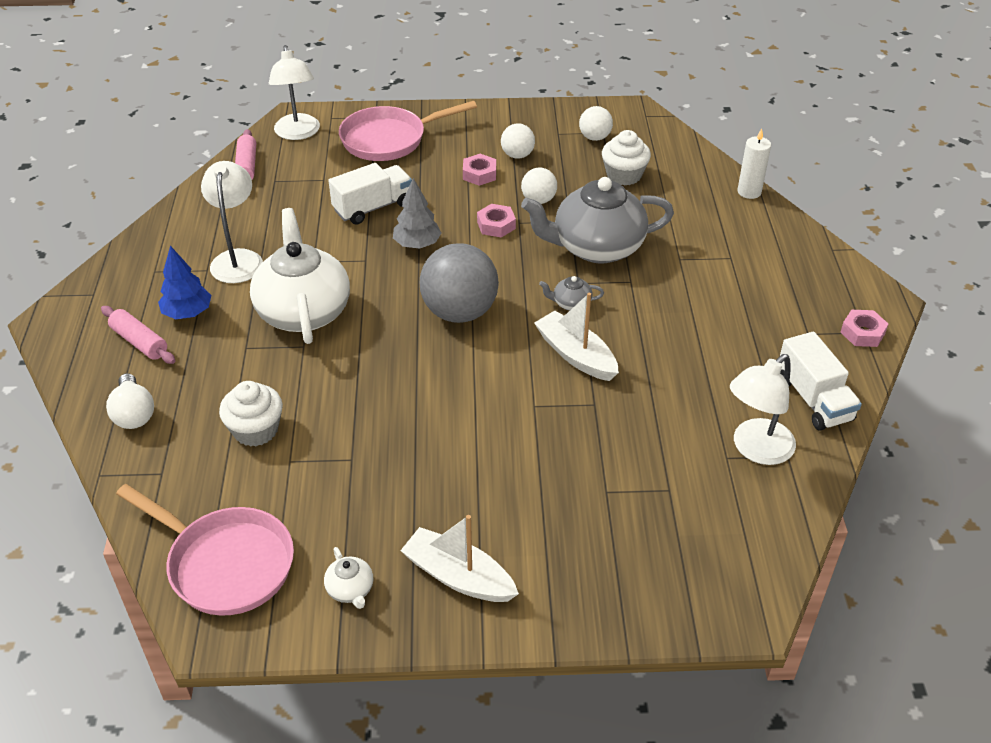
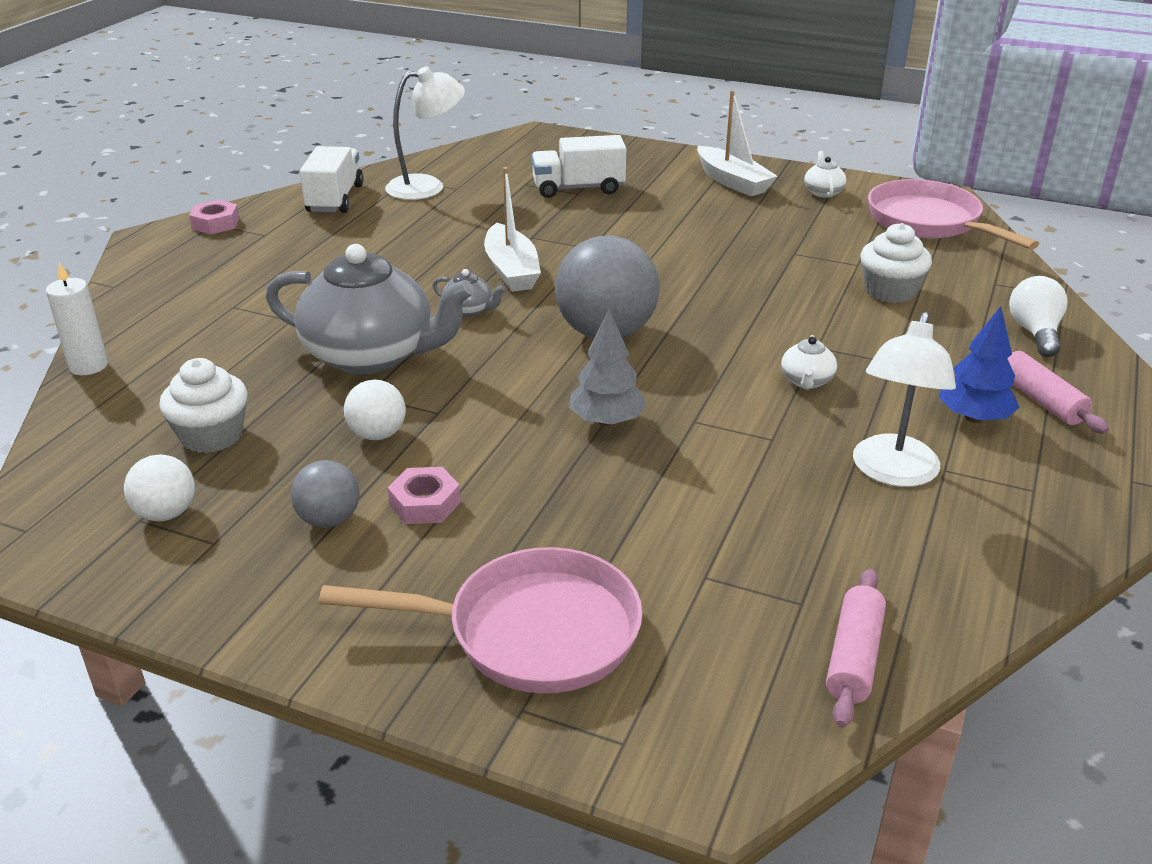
camera: 155 degrees left, 10 degrees down
(298, 133) = (718, 716): white lamp -> none
(303, 311) = (806, 381): white teapot -> white teapot, size x0.40
(373, 207) = (641, 495): white truck -> white truck (578, 188)
(496, 225) = (473, 417): pink nut -> none
(517, 155) = (329, 519): white ball -> grey ball

